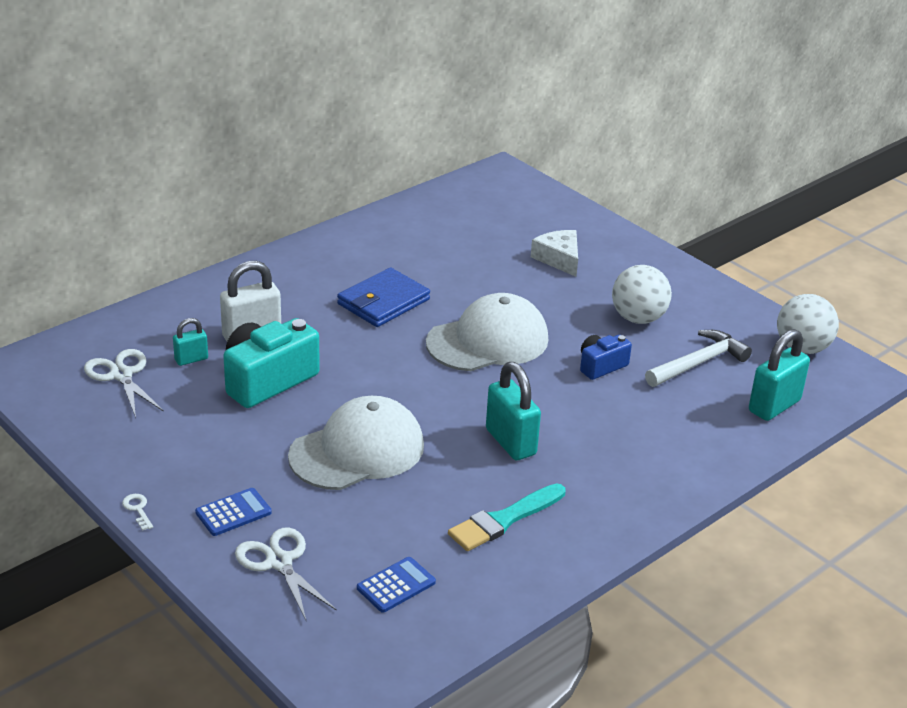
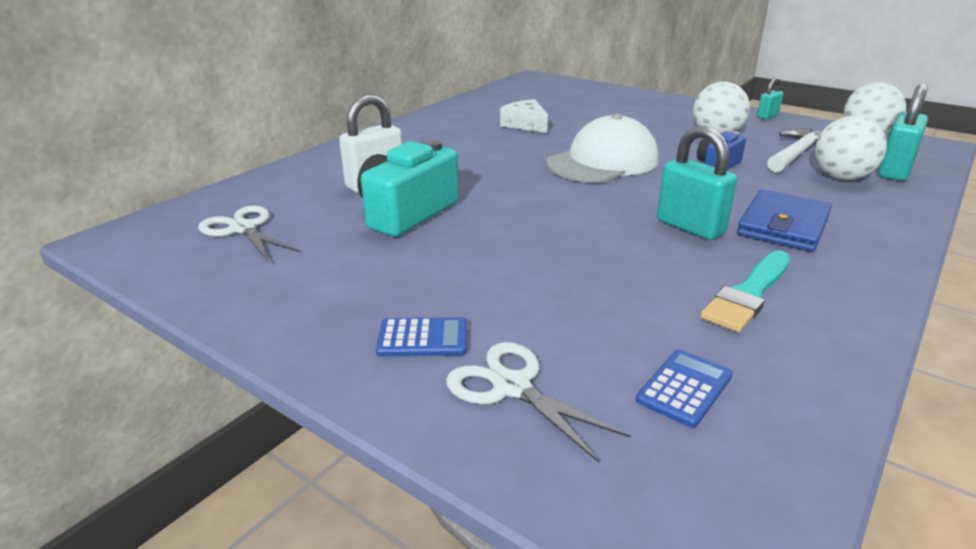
camera: 10 degrees left, 5 degrees down
(137, 509) = (292, 355): white key -> none
(191, 359) = (318, 207): turquoise padlock -> turquoise padlock (767, 116)
(233, 512) = (423, 338): blue calculator -> blue calculator turned 45 degrees clockwise
(357, 451) = (537, 256): white cap -> none
(383, 302) = (489, 149): blue wallet -> blue wallet (783, 225)
(559, 259) = (618, 112): white cheese -> white cheese (525, 124)
(711, 405) = (841, 177): none -> white ball

